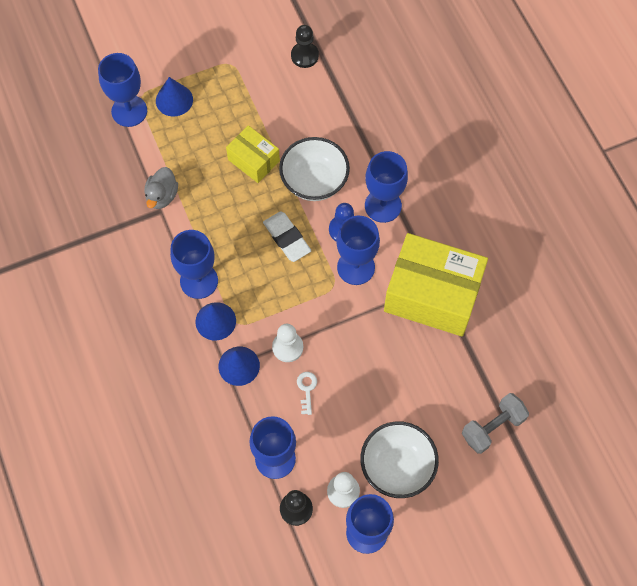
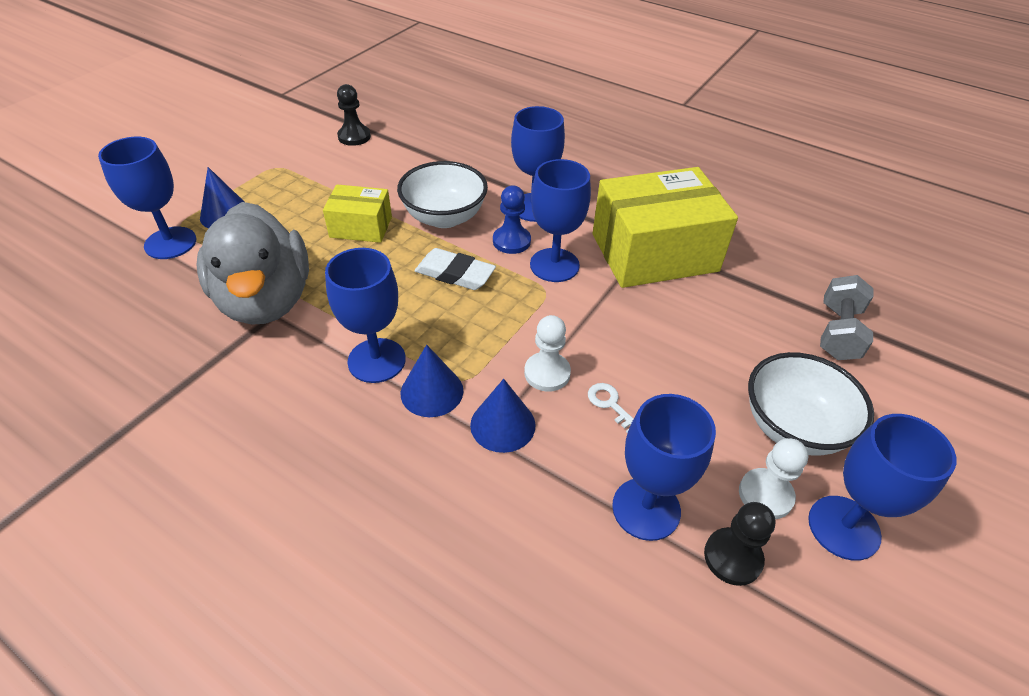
camera: 35 degrees left, 20 degrees down
(162, 196) = (266, 300): grey duck -> grey duck, size x2.19

